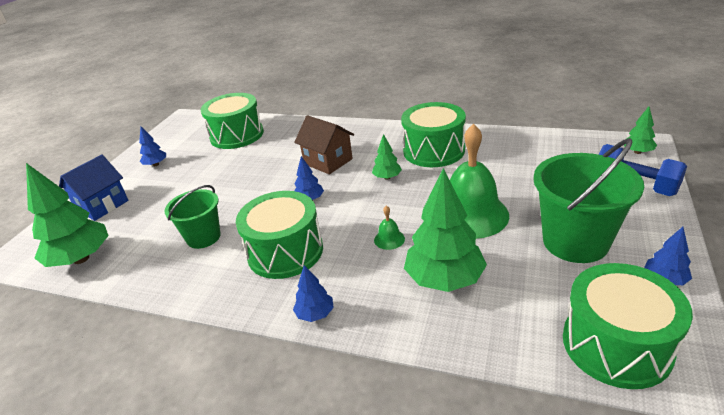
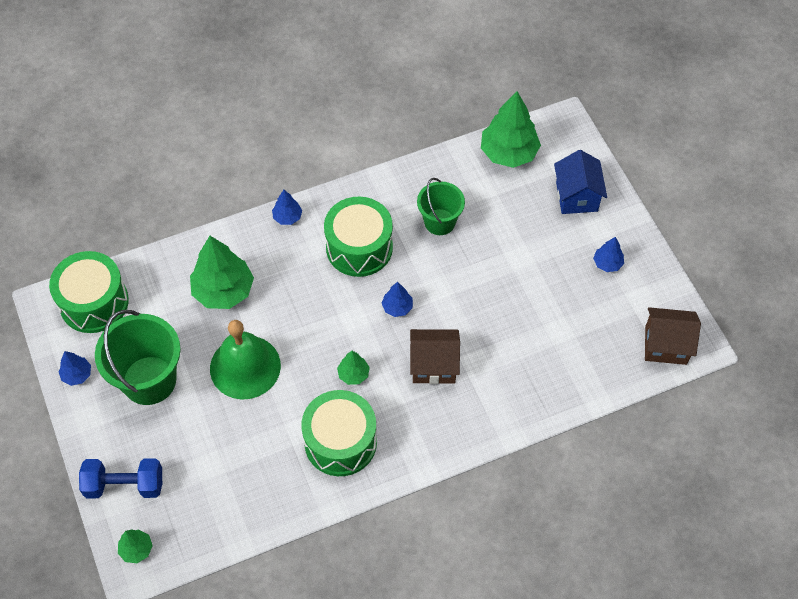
camera: 135 degrees right, 25 degrees up
(197, 123) = (666, 345): none -> brown house
(237, 135) = (585, 352): green drum -> none
(389, 239) = (290, 303): green bell -> none

